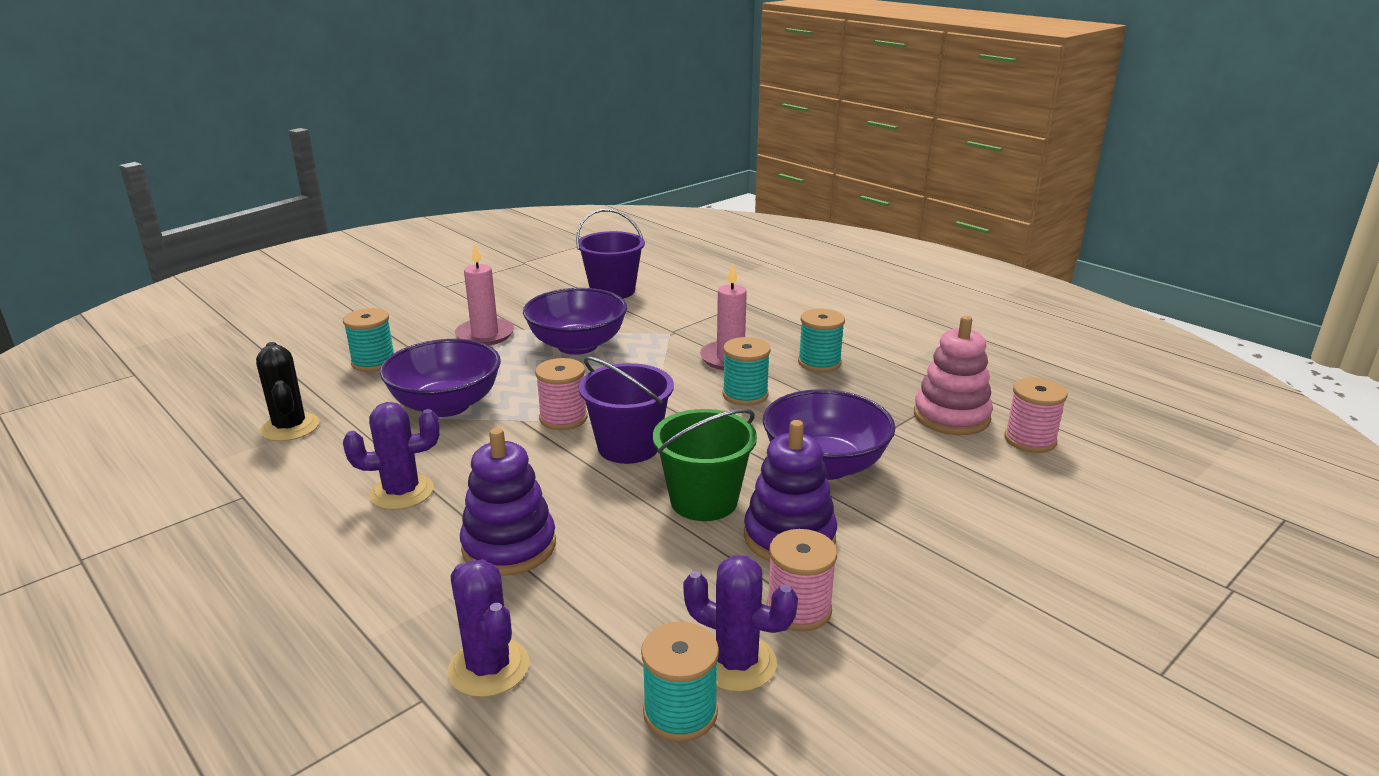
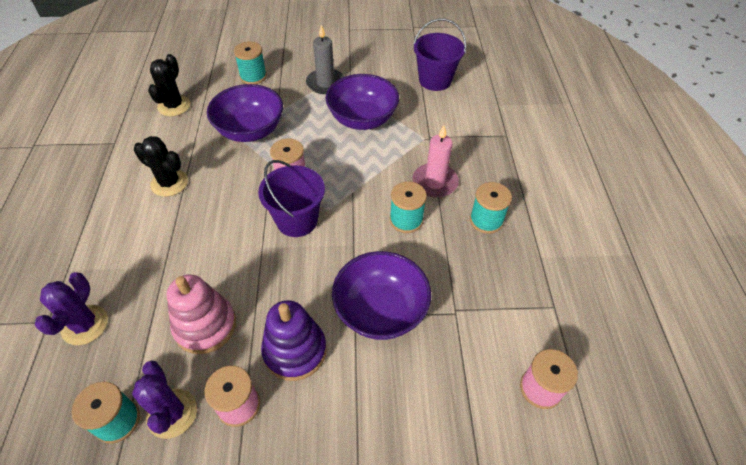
camera: 40 degrees right, 25 degrees up
(401, 492) = (169, 183): purple cactus -> black cactus
(485, 335) = (325, 83): pink candle -> grey candle
(509, 546) = (170, 254): purple stacking toy -> none
(704, 501) = (286, 289): green bucket -> none
(951, 416) = (513, 327): pink stacking toy -> pink stacking toy (205, 326)

